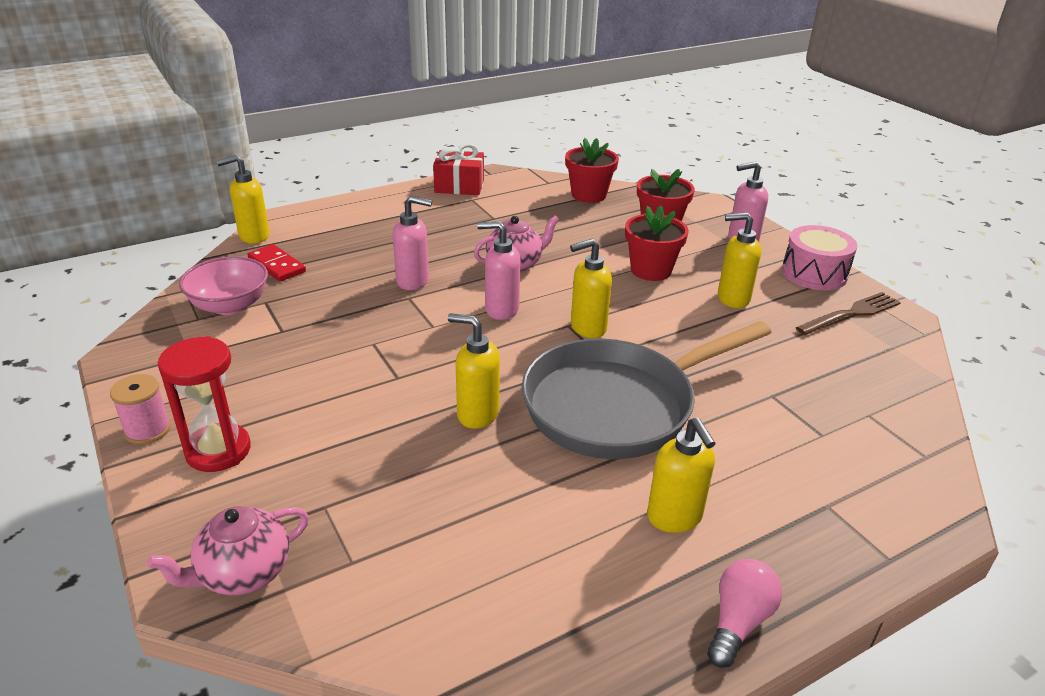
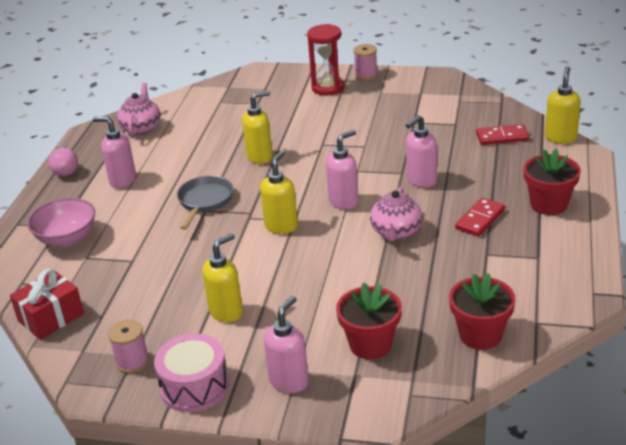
camera: 135 degrees right, 0 degrees up
(230, 306) = (463, 112): pink bowl -> pink bowl (67, 238)
(243, 573) = (247, 81): pink teapot -> pink teapot (141, 128)
(447, 234) = (480, 219): none -> red domino
(459, 186) = (575, 261): red gift -> red gift (51, 317)
(617, 405) = (204, 201): grey pan -> grey pan, size x0.50
(651, 270) = (310, 294): red flower pot -> red flower pot (549, 204)
(675, 517) = (122, 181): yellow soap dispenser -> pink soap dispenser
(851, 313) = (132, 362): brown fork -> pink spool

